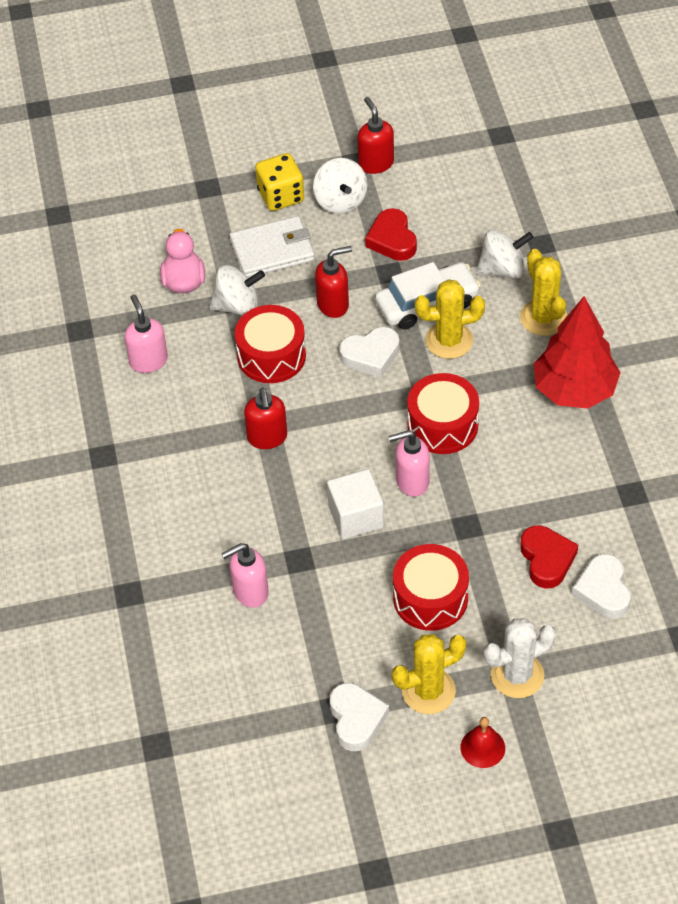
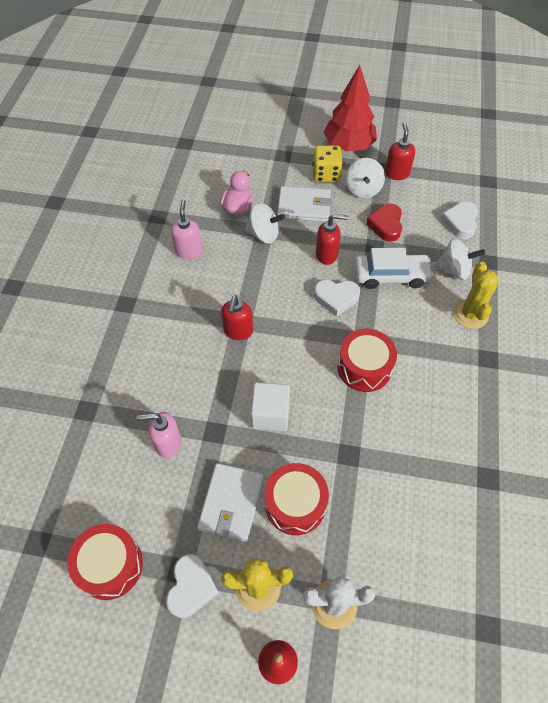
camera: 20 degrees right, 5 degrees up
(271, 356) = (269, 275): red drum -> red drum (110, 565)
(357, 624) = (231, 503): none -> white wallet
(411, 481) = (323, 402): pink soap dispenser -> none
(449, 340) = (395, 307): yellow cactus -> none
(547, 559) = (399, 508): red heart -> none
(574, 390) = (472, 377): red tree -> red tree (348, 146)
(603, 590) = (434, 555): white heart -> white heart (460, 222)

